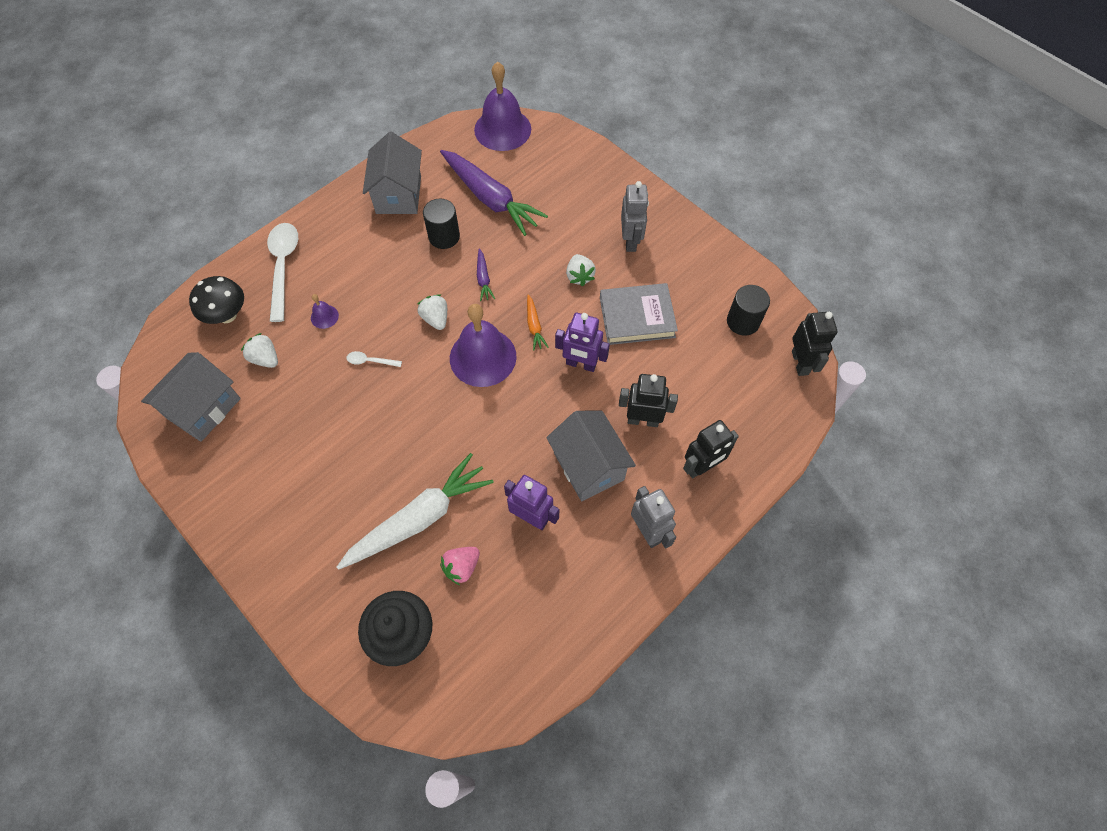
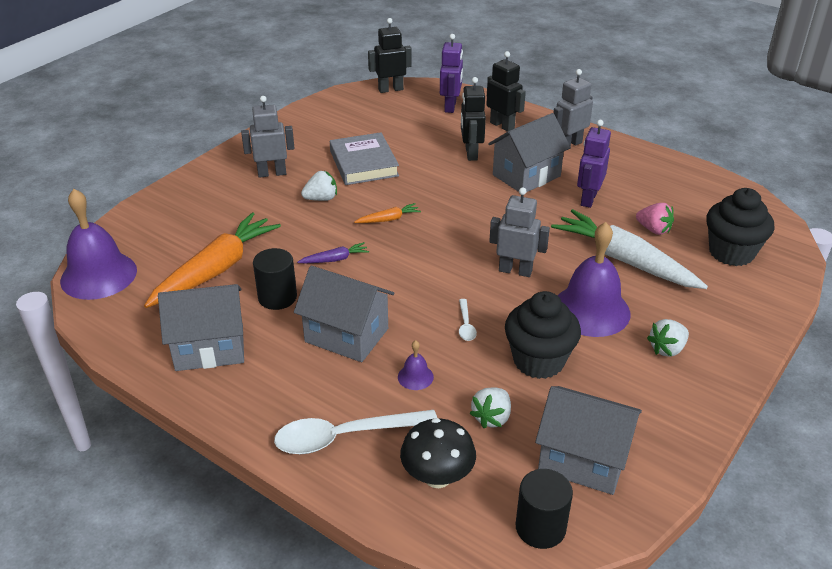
camera: 100 degrees left, 25 degrees down
(311, 405) = (538, 361): none -> black cupcake
(385, 278) = (346, 335): none -> grey house
(430, 415) = (515, 270): none -> grey robot
(436, 318) = (396, 285): white strawberry -> white strawberry (667, 349)
(483, 357) = (435, 246): purple bell -> purple bell (591, 310)
(490, 198) = (216, 270): purple carrot -> orange carrot
(581, 364) = (425, 188): purple robot -> purple robot (450, 107)
(743, 321) = (356, 114): black cylinder -> black cylinder (540, 528)

